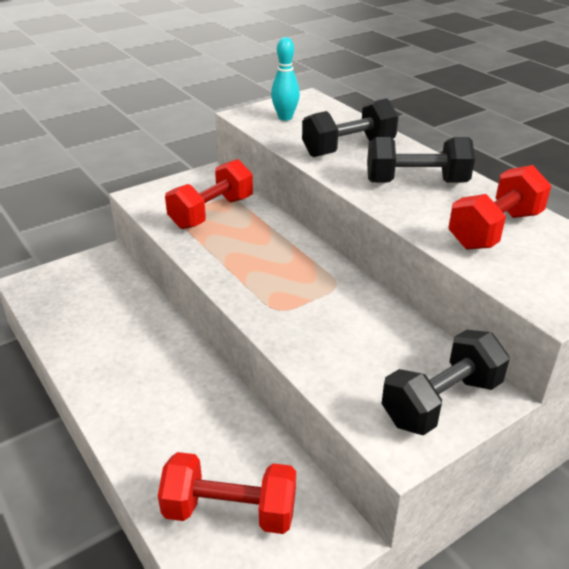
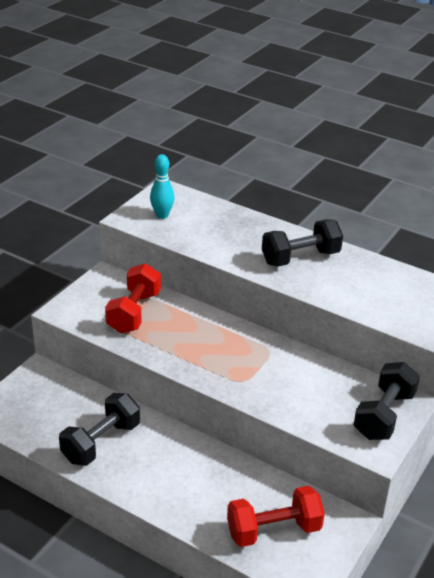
camera: 25 degrees left, 0 degrees up
(348, 148) = (233, 237): black dumbbell -> black dumbbell (101, 442)
(495, 230) = (374, 286): red dumbbell -> none

